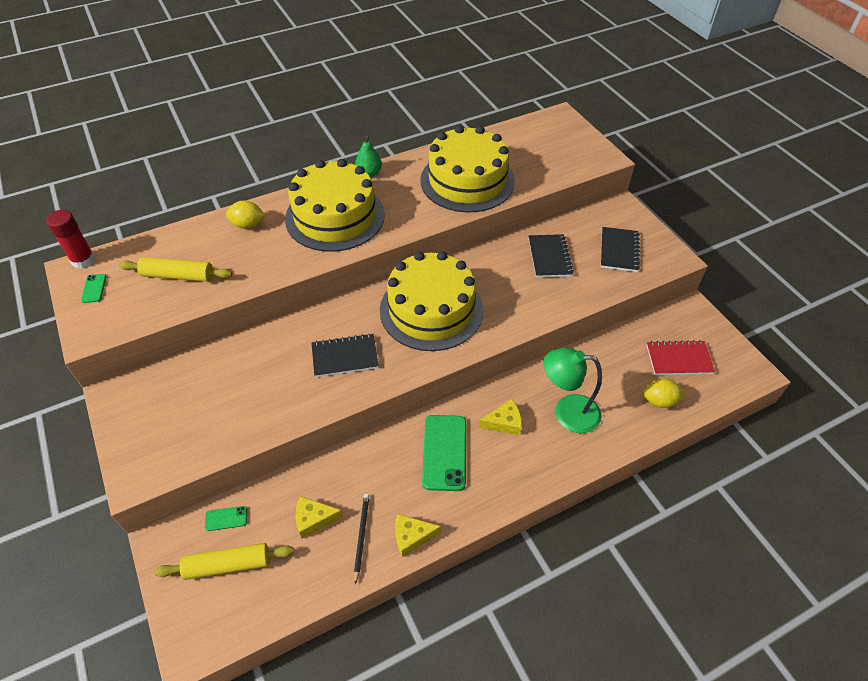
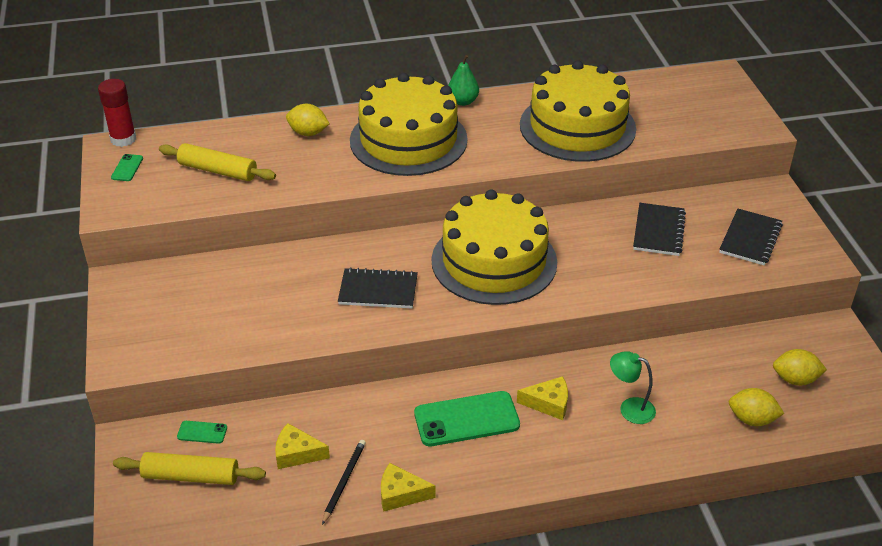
camera: 15 degrees right, 10 degrees down
(444, 452) = (466, 419): green phone -> green phone turned 60 degrees clockwise
(567, 412) = (630, 408): green lamp -> green lamp, size x0.62
(679, 359) = (795, 379): red notebook -> yellow lemon

